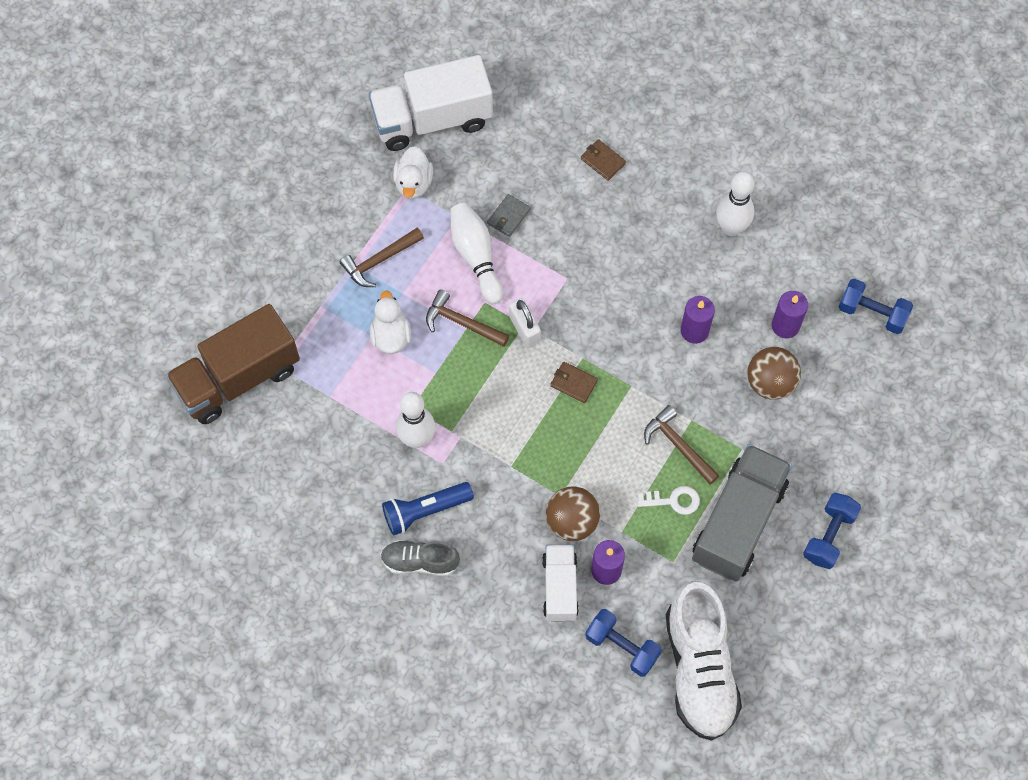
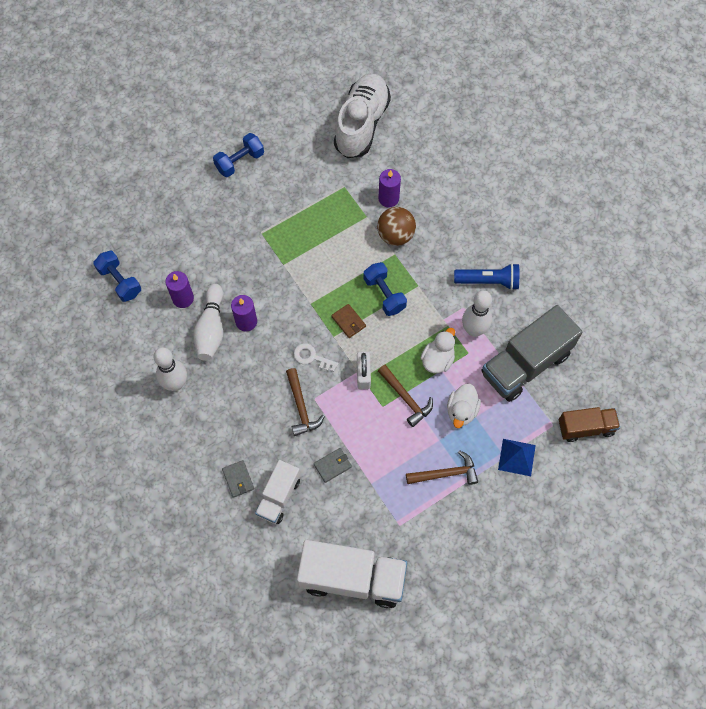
camera: 155 degrees left, 0 degrees up
(238, 378) = (585, 428): brown truck -> brown truck, size x0.58
(306, 311) = (516, 457): none -> blue pyramid
(413, 183) = (392, 527): white duck -> white duck (437, 359)
(420, 561) = (505, 252): grey shoe -> none
(476, 257) = (372, 444): white bowling pin -> white bowling pin (211, 329)
(560, 587) = (423, 201): white truck -> white truck (279, 496)
(602, 161) = (238, 479): brown wallet -> grey wallet
(622, 647) = (401, 154): blue dumbbell -> blue dumbbell (384, 294)
(673, 501) = (323, 221): white key -> white key (312, 357)
(678, 445) = (301, 252): brown hammer -> brown hammer (301, 407)
(738, 522) = (290, 192): grey truck -> grey truck (525, 364)
(770, 383) = (217, 266): brown ball -> none

